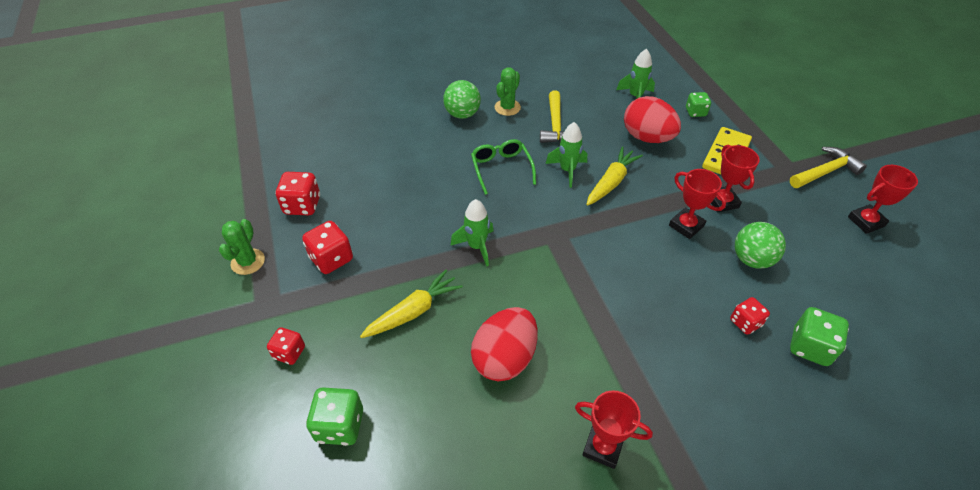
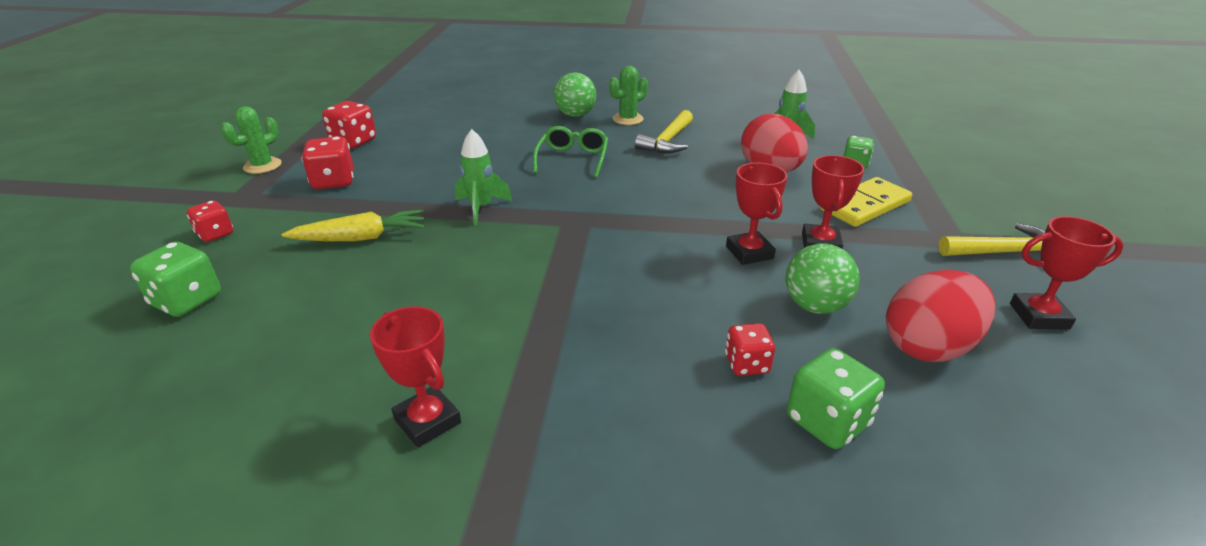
camera: 25 degrees right, 15 degrees down
(504, 358) = (408, 302): red egg -> red egg (928, 347)
(567, 170) = (645, 175): green rocket -> none
(611, 182) = (688, 195): yellow carrot -> none

